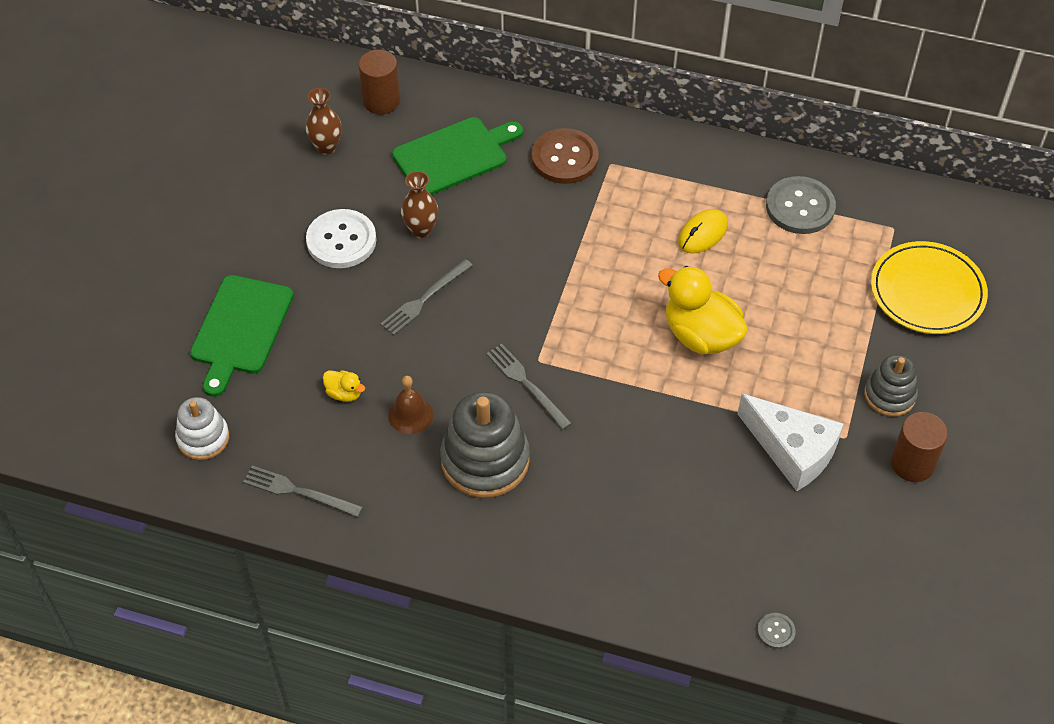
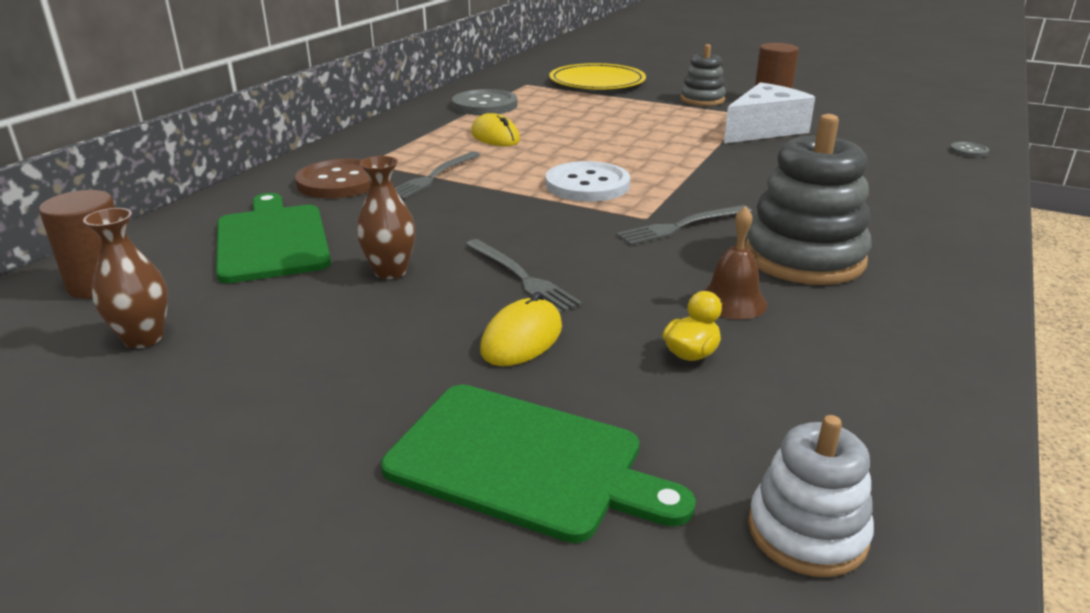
camera: 80 degrees left, 25 degrees down
(298, 491) = (905, 411): grey fork -> grey fork (433, 177)
(341, 240) = (367, 336): white button -> white button (587, 185)
(349, 311) = (522, 339): none -> yellow mouse
(701, 335) = (625, 147): yellow duck -> none

